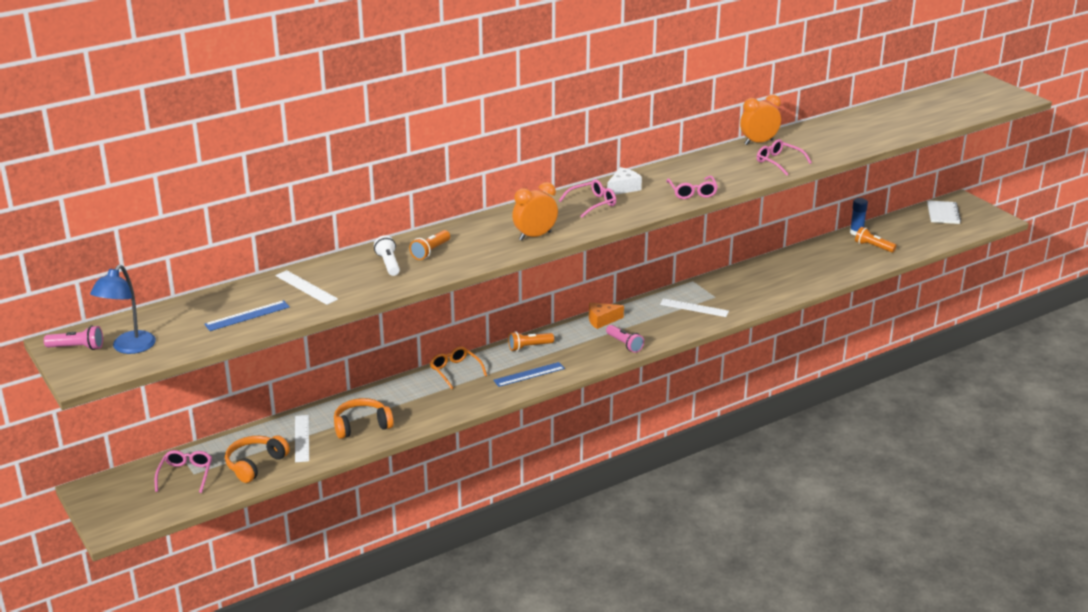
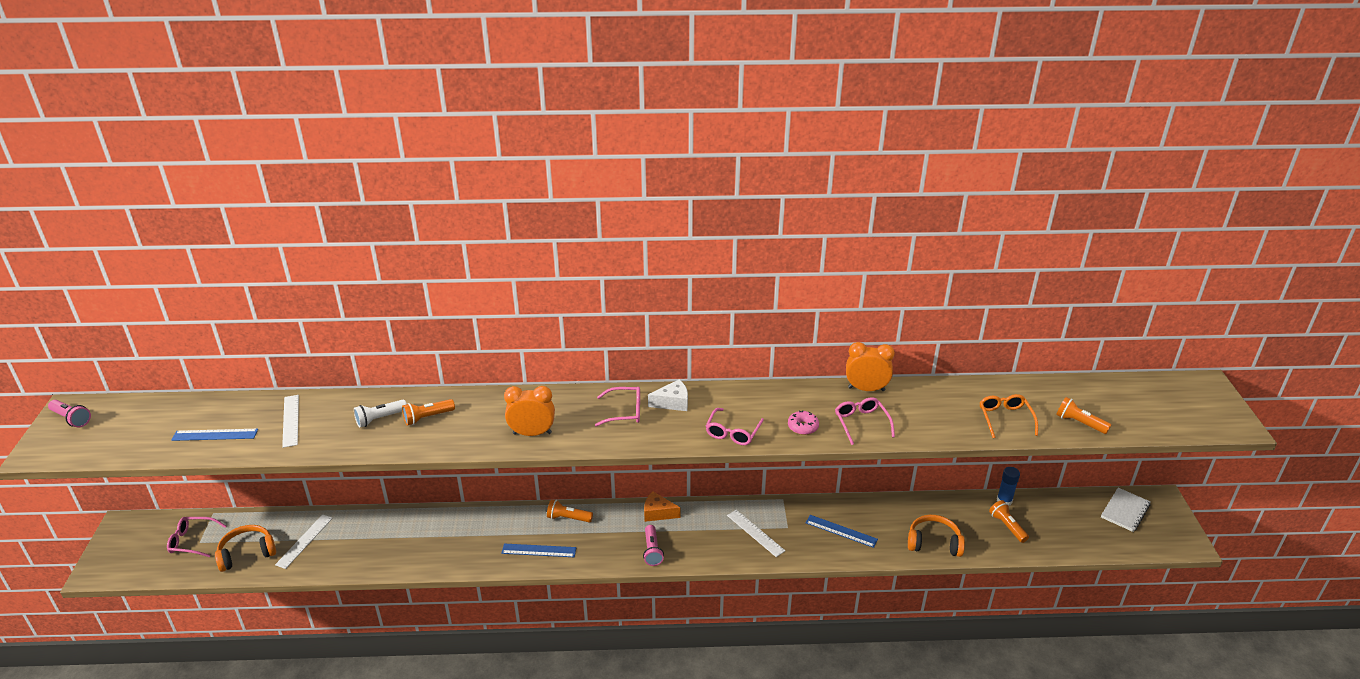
camera: 30 degrees right, 5 degrees up
(129, 348) = (101, 434): blue lamp -> none
(185, 475) = (193, 541): pink glasses -> pink glasses turned 120 degrees counterclockwise
(362, 426) = (358, 548): orange headphones -> orange headphones (934, 543)
(388, 264) = (380, 419): white flashlight -> white flashlight turned 135 degrees counterclockwise
(455, 371) = (484, 520): orange glasses -> orange glasses (1005, 419)
(739, 175) = (803, 427): none -> pink donut
(758, 286) = (841, 531): none -> blue ruler
(923, 123) = (1079, 423): none -> orange flashlight

